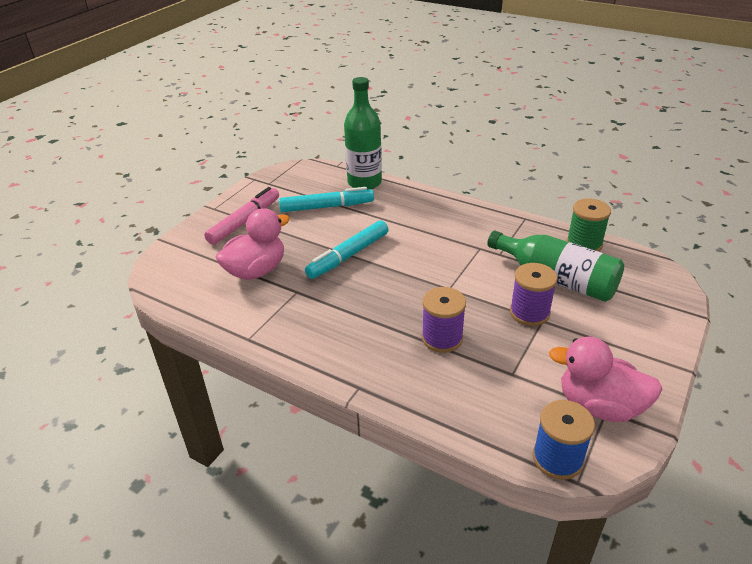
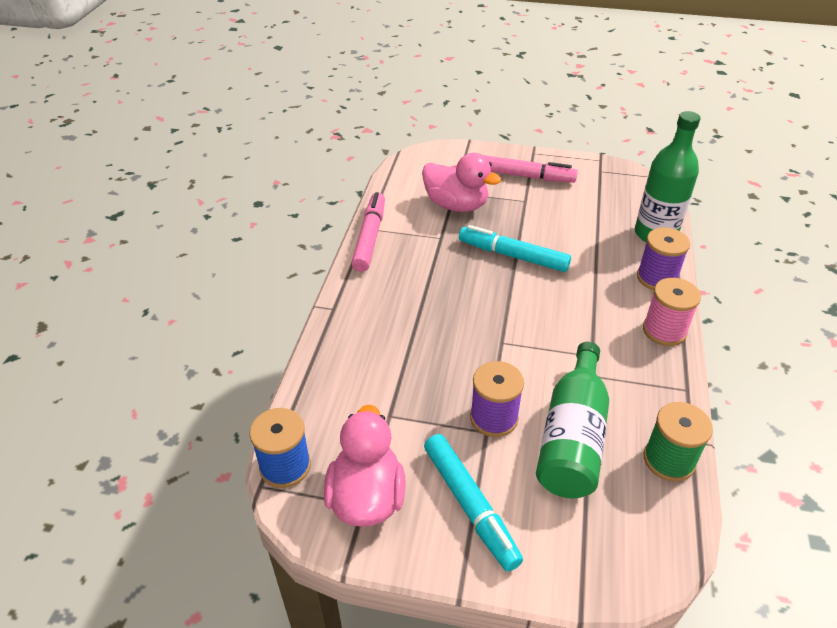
camera: 70 degrees right, 5 degrees up
(265, 339) = (369, 237): none -> pink marker
(326, 207) = (587, 219): turquoise marker -> turquoise marker (470, 505)
(442, 338) = (419, 351): purple spool -> purple spool (656, 278)
(467, 210) = (664, 331): none -> pink spool

